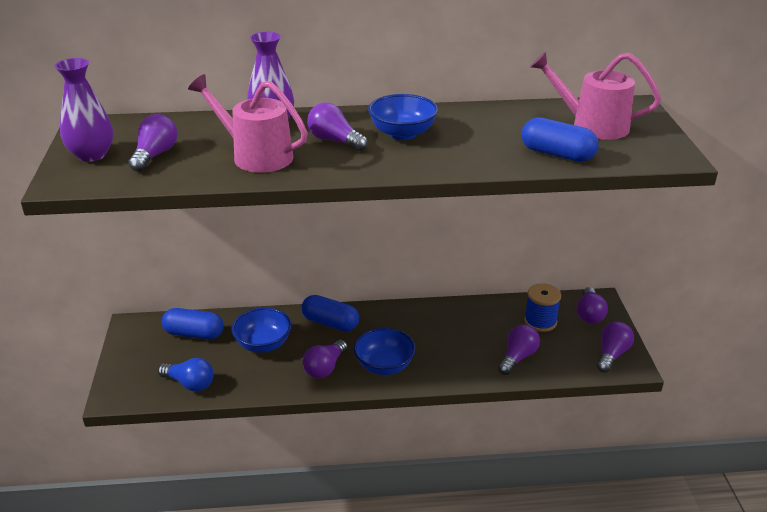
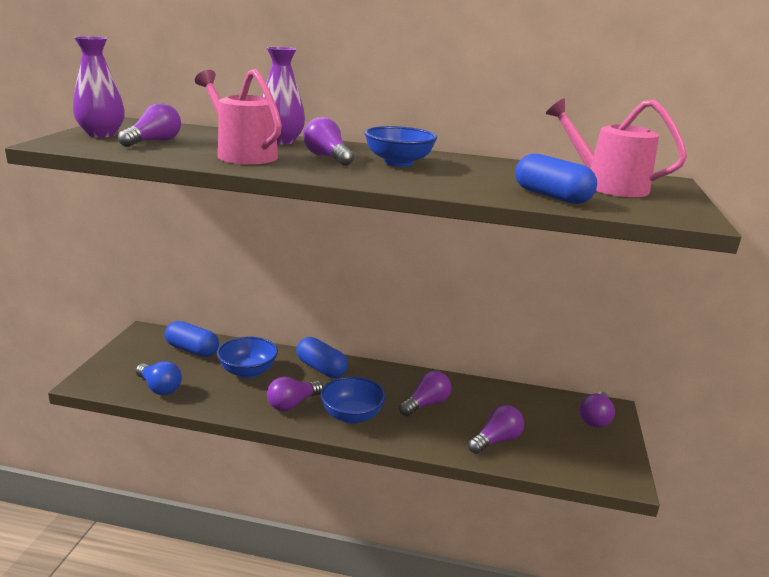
camera: 15 degrees right, 10 degrees down
(540, 321) = (537, 414): blue spool -> none
(611, 354) = (605, 462): purple light bulb -> purple light bulb (426, 404)

